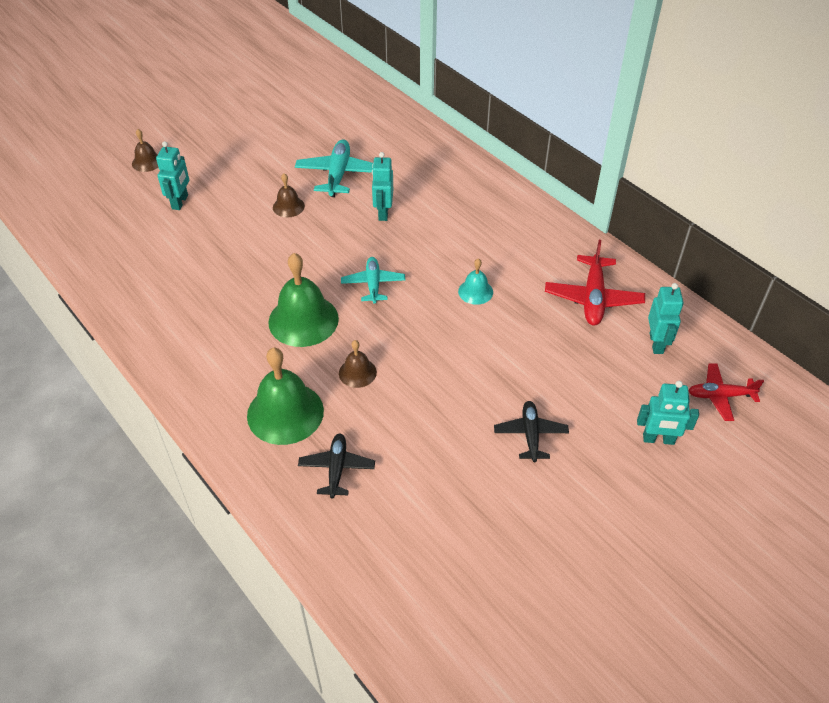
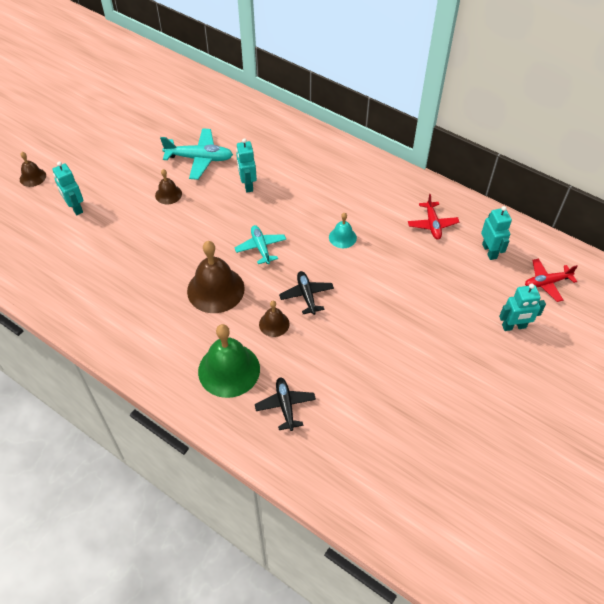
camera: 15 degrees left, 5 degrees up
(180, 202) = (75, 208): turquoise robot -> turquoise robot turned 150 degrees clockwise
(303, 320) = (215, 289): green bell -> brown bell
(338, 174) = (199, 158): turquoise plane -> turquoise plane turned 105 degrees clockwise
(530, 434) = (421, 344): black plane -> black plane (306, 295)
(593, 298) = (432, 224): red plane -> red plane, size x0.66

